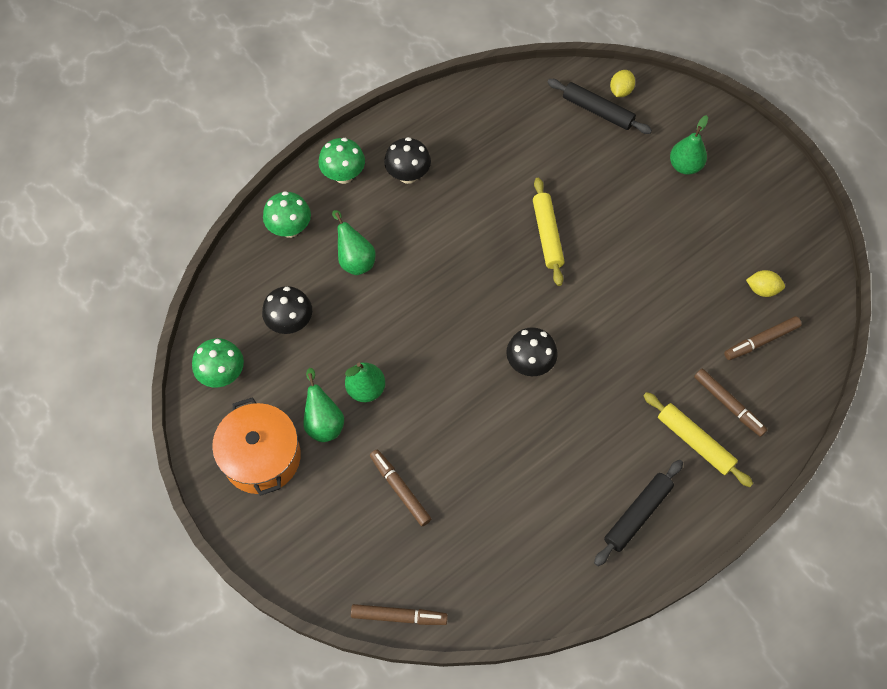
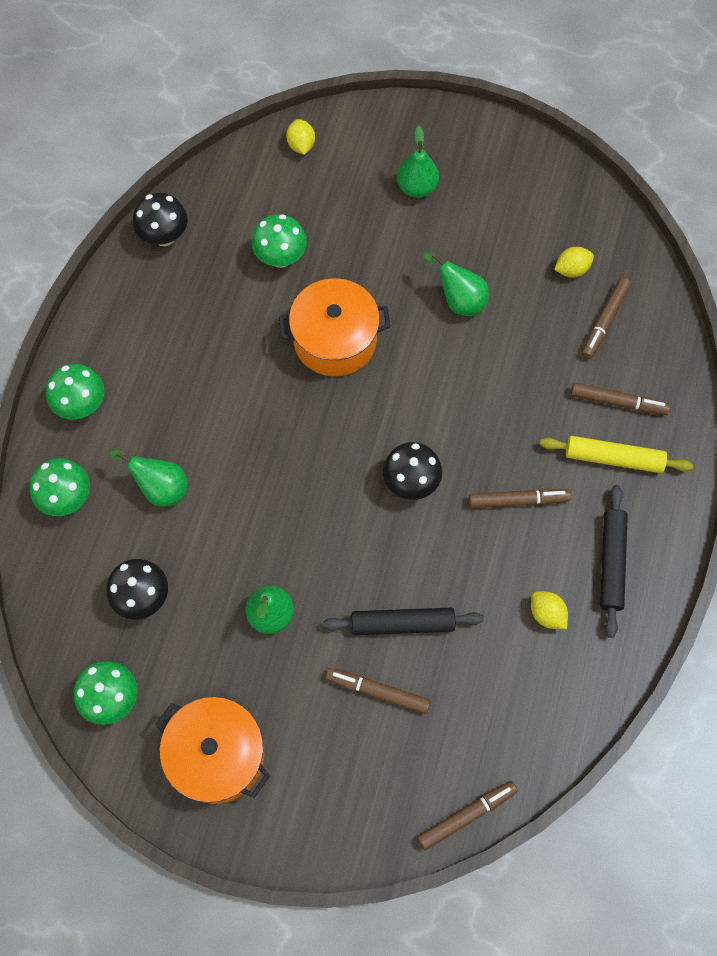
camera: 35 degrees left, 5 degrees up
(324, 422) = (253, 676): green pear -> green pear (459, 300)
(408, 175) = (150, 363): black mushroom -> black mushroom (164, 236)
(547, 235) = (335, 340): yellow rolling pin -> orange pot
(550, 158) = (281, 257): none -> green mushroom
(561, 518) = (547, 614): none -> yellow lemon
(597, 111) = (293, 180): black rolling pin -> black rolling pin (402, 624)
(599, 426) = (518, 500): none -> brown marker

